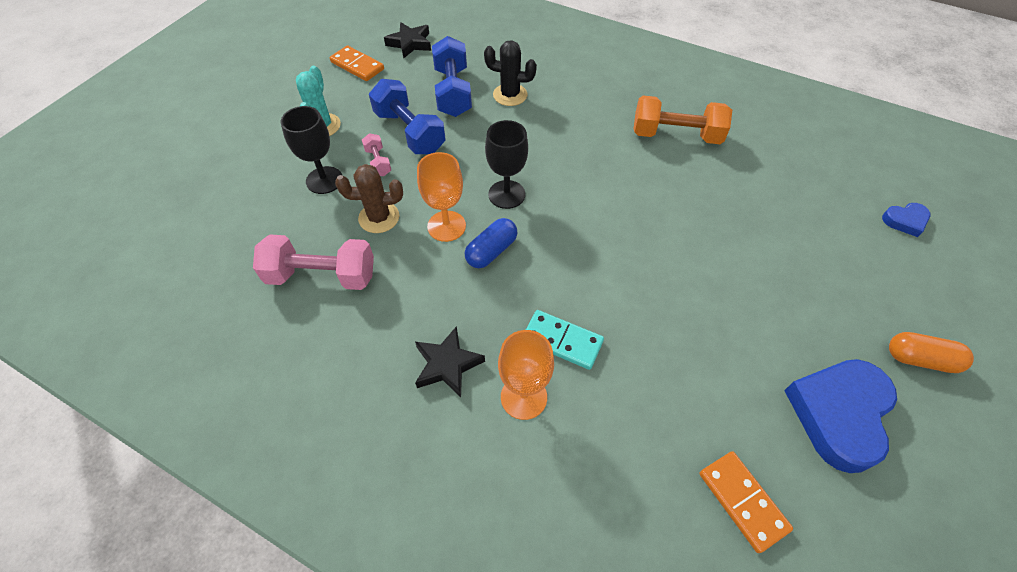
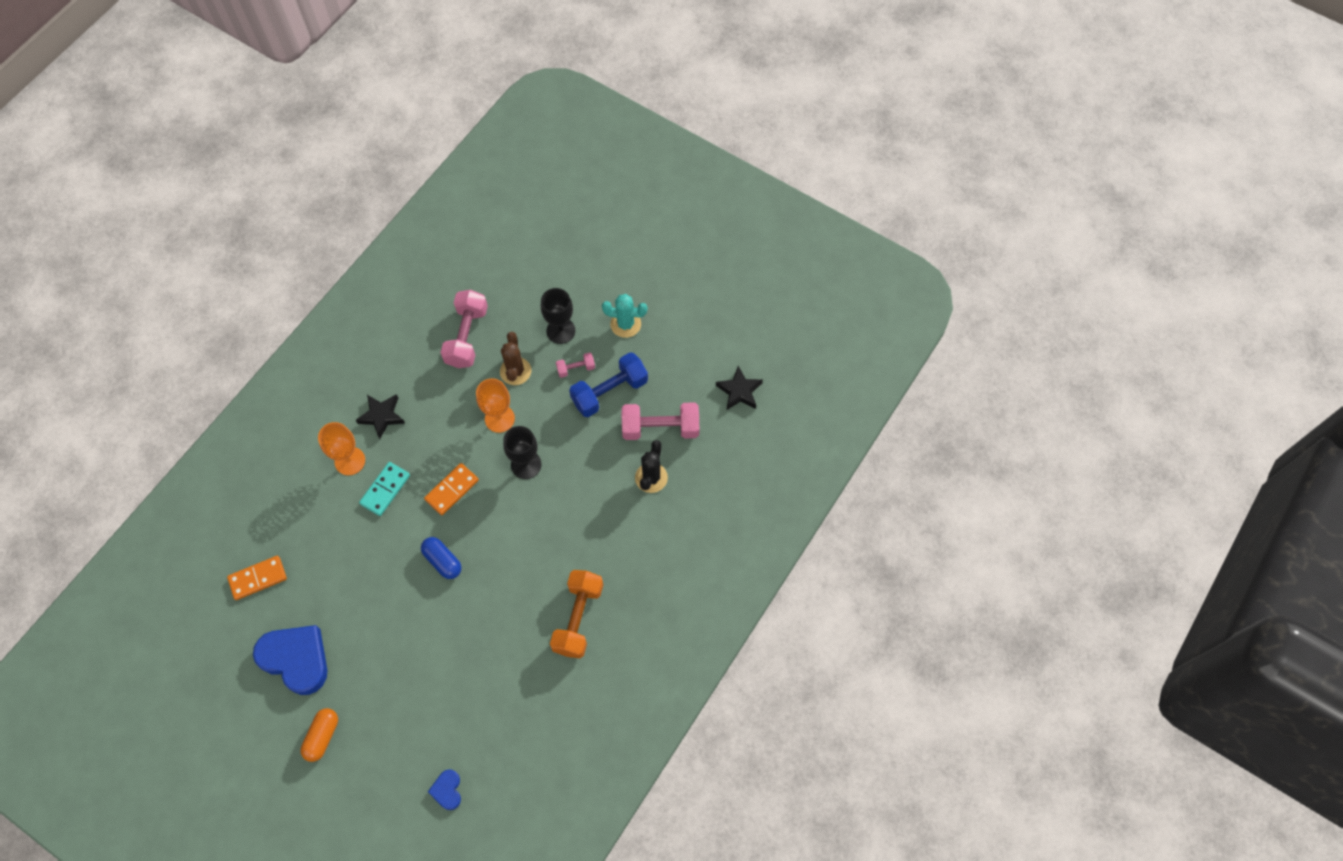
camera: 95 degrees right, 10 degrees up
(357, 66) = (707, 346): orange domino -> orange domino (452, 490)
(453, 92) = (660, 428): blue dumbbell -> pink dumbbell
(491, 251) = (470, 449): blue capsule -> blue capsule (442, 561)

